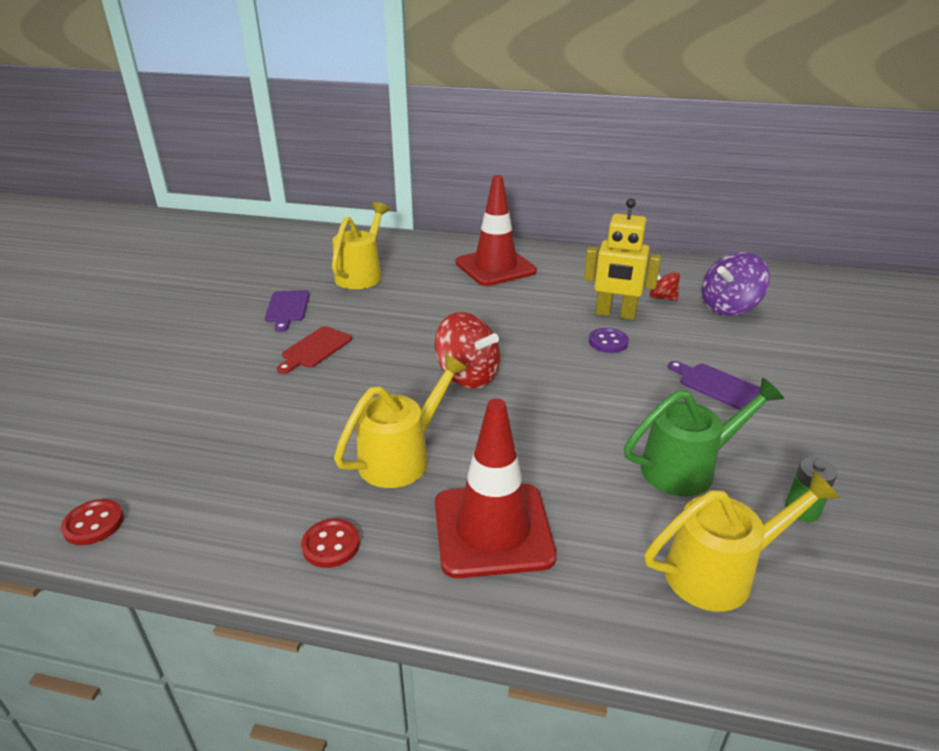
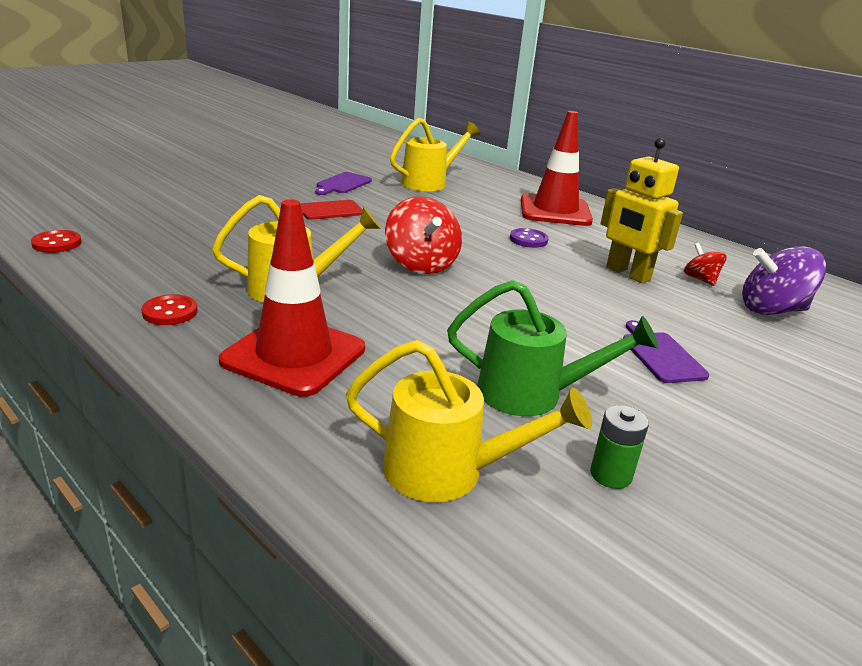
camera: 30 degrees right, 5 degrees down
(608, 342) = (589, 288): purple button -> purple button (528, 240)

